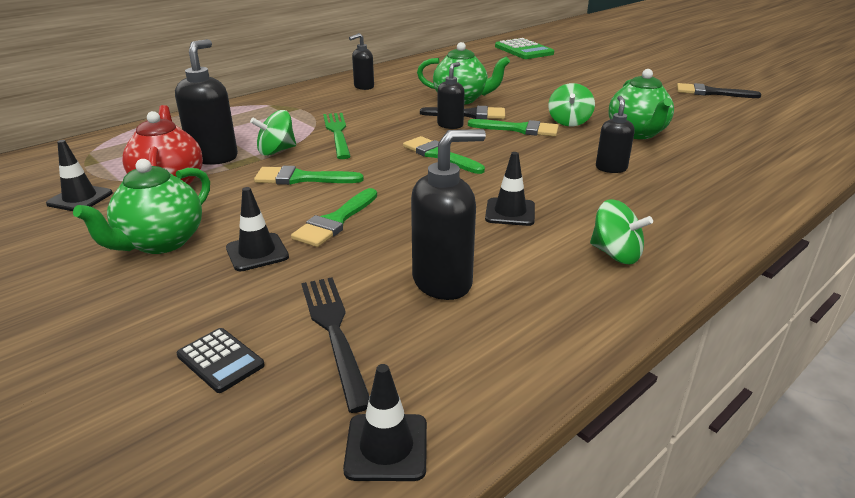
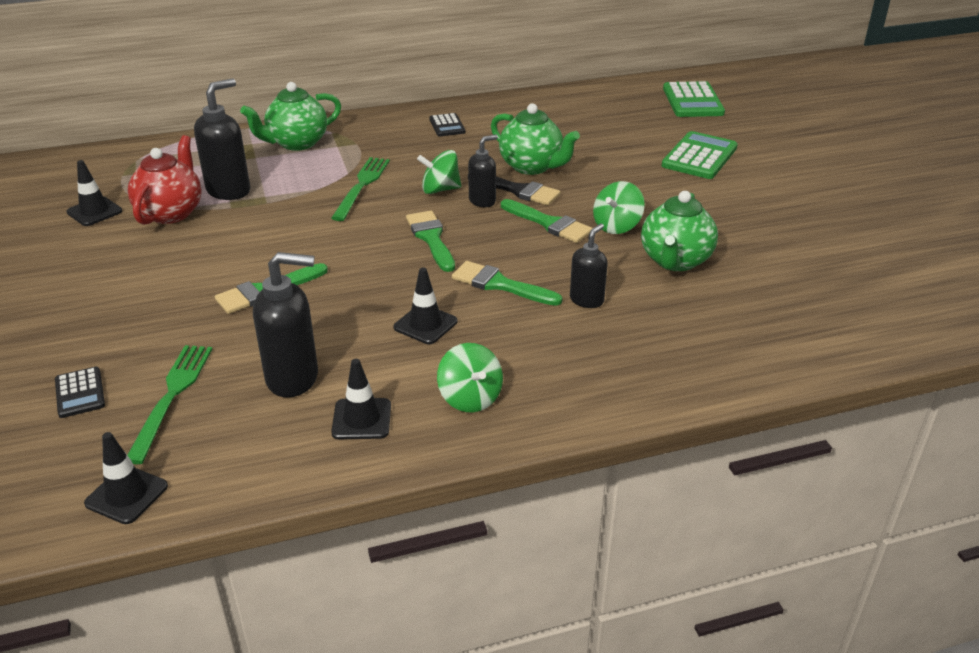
camera: 25 degrees right, 5 degrees up
(161, 242) = (119, 274): green teapot -> green teapot (297, 143)
(257, 252) = (179, 305): black traffic cone -> black traffic cone (361, 419)
(276, 151) = (287, 196): green spinning top -> green spinning top (440, 189)
(301, 178) = (281, 235): green brush -> green brush (500, 284)
(334, 333) = (172, 396): black fork -> green fork
(363, 87) = (447, 126): black soap dispenser -> black calculator
(569, 76) = (699, 157): none -> green calculator
(710, 92) = (852, 221): black brush -> none

